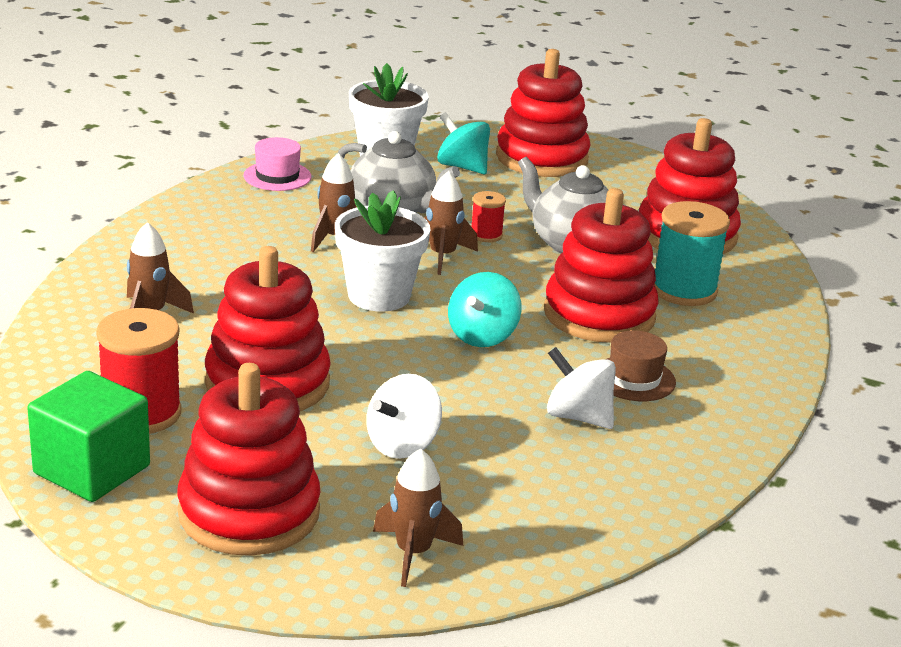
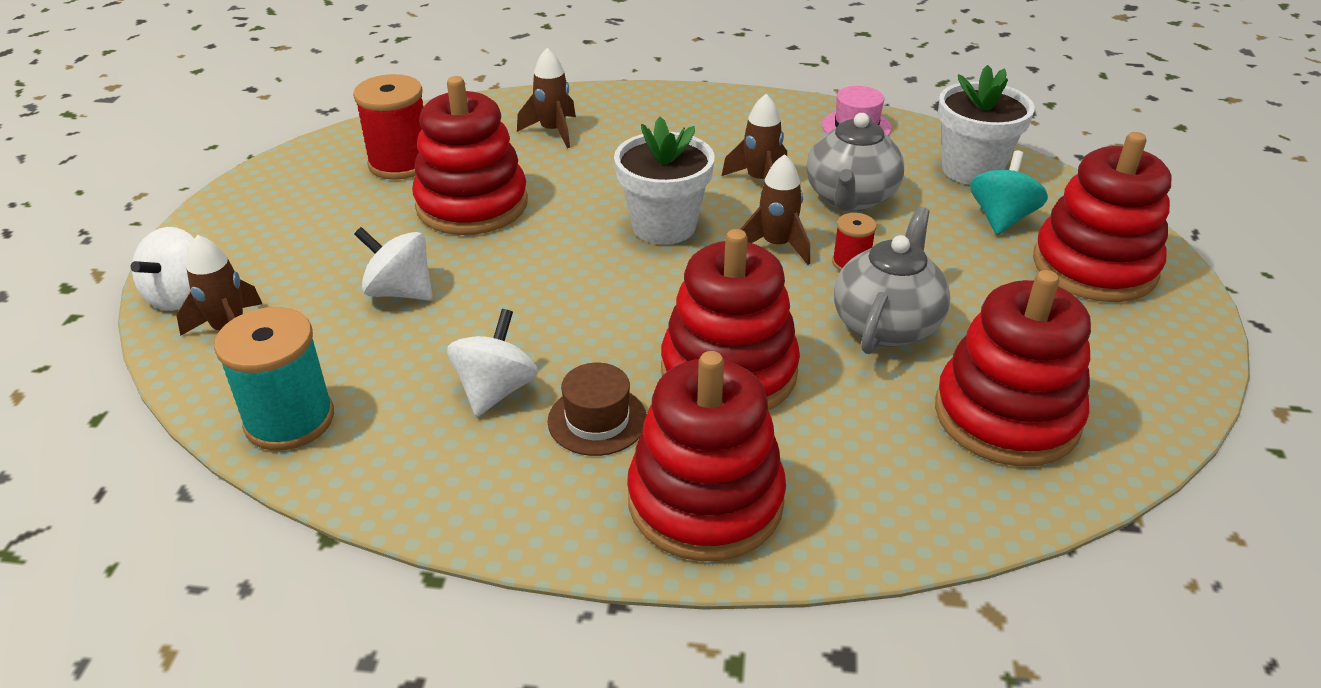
camera: 75 degrees right, 10 degrees up
(92, 470) = (316, 164): green cube -> none
(249, 512) = (274, 239): red stacking toy -> red stacking toy (705, 501)
(326, 584) = (180, 295): none -> white spinning top
(482, 336) = (625, 300): turquoise spinning top -> none
(684, 290) = (845, 433): turquoise spool -> turquoise spool (289, 420)

